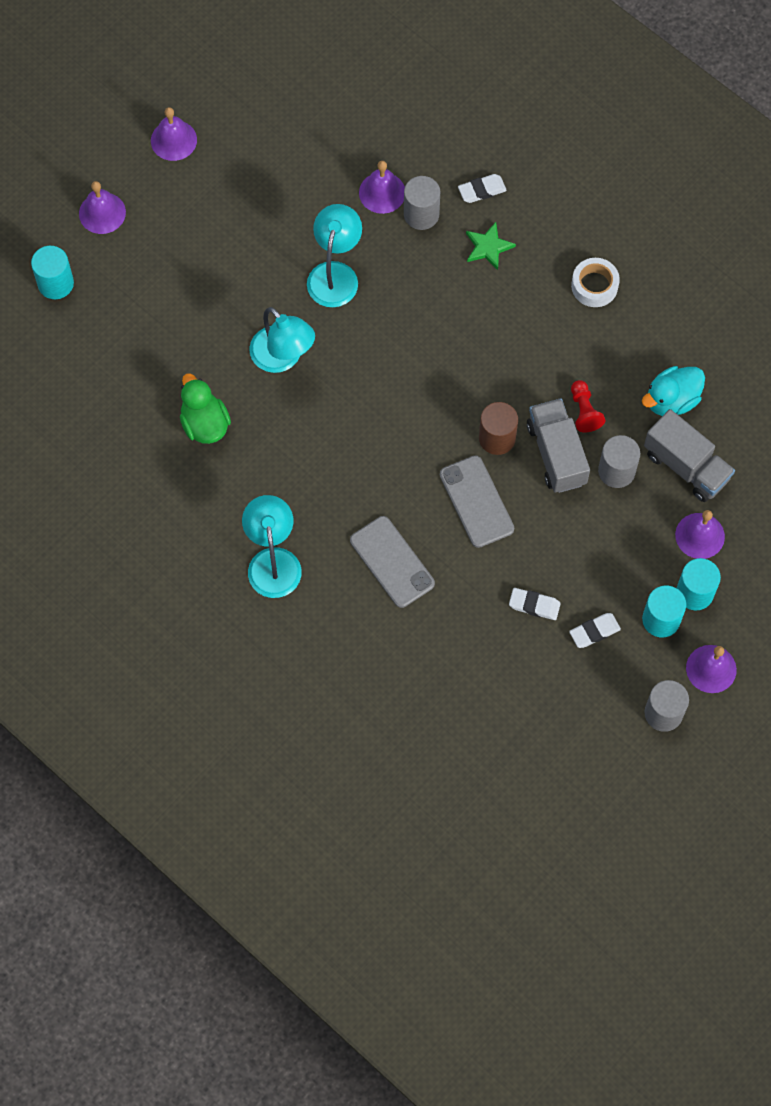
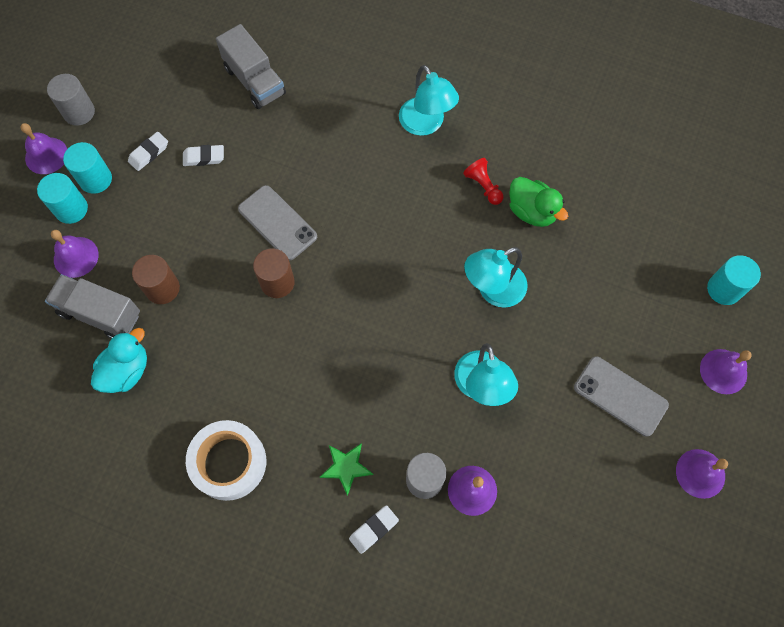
camera: 160 degrees right, 0 degrees up
(283, 358) = (493, 290): turquoise lamp -> turquoise lamp turned 60 degrees counterclockwise
(392, 562) = (331, 153): grey phone -> grey phone (620, 396)
(556, 454) = (220, 286): grey truck -> grey truck (254, 81)
(584, 411) = (205, 333): red pawn -> red pawn (483, 186)
(594, 286) = (229, 462): white tape -> white tape, size x1.55
(616, 471) = (162, 288): grey cylinder -> brown cylinder

